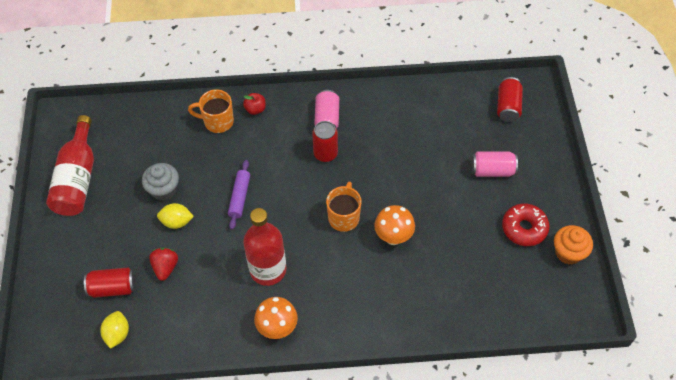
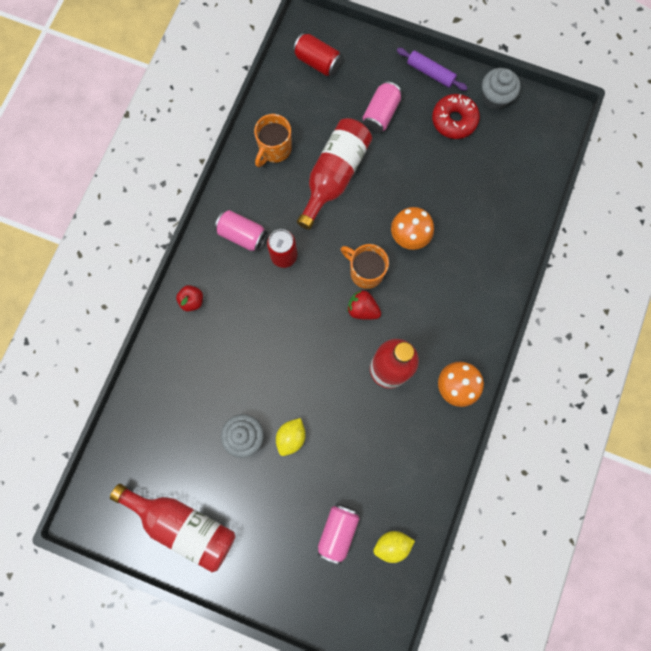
camera: 65 degrees left, 20 degrees up
(113, 288) = (338, 530): red can -> pink can
(117, 334) = (392, 544): yellow lemon -> yellow lemon turned 45 degrees counterclockwise
(165, 267) = (339, 468): red strawberry -> red strawberry (362, 309)
(217, 121) = (187, 346): orange mug -> orange mug (274, 149)
(239, 197) = (293, 362): purple rolling pin -> purple rolling pin (430, 73)
(415, 160) = (334, 176): none -> red bottle
(568, 252) = (495, 98): orange cupcake -> grey cupcake

